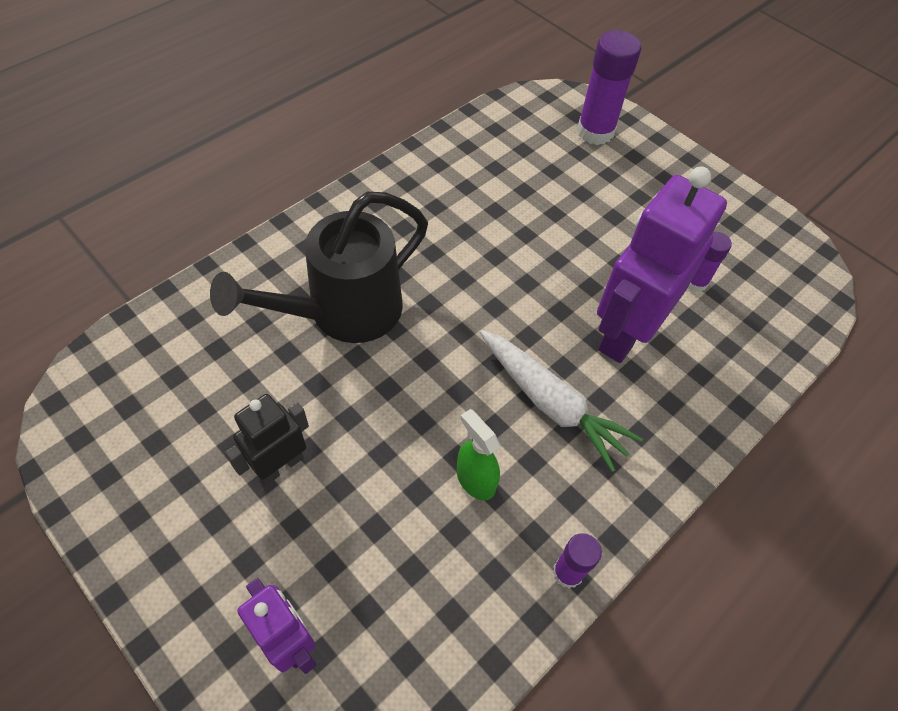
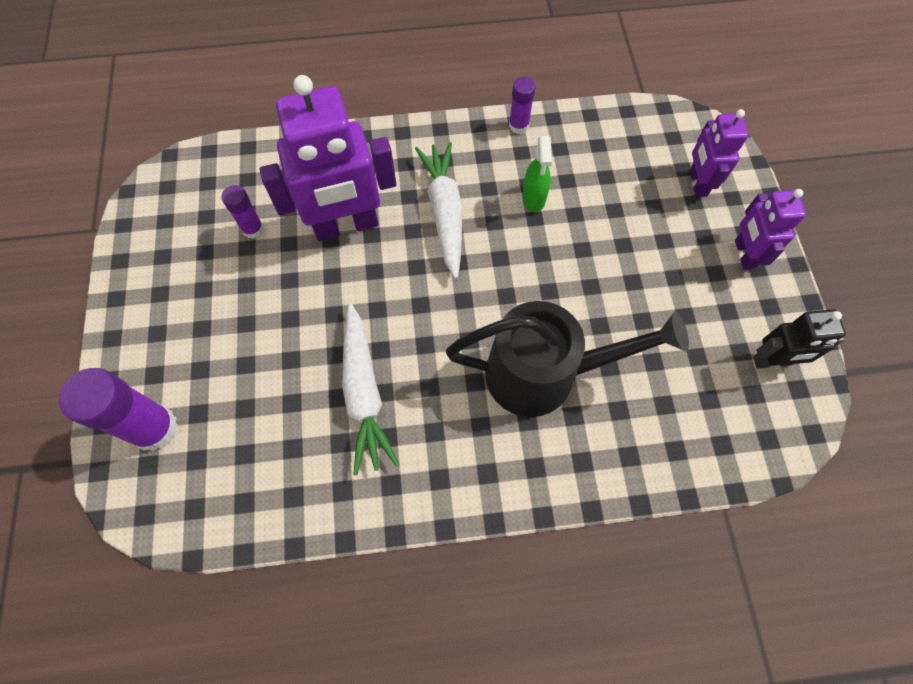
camera: 140 degrees left, 10 degrees up
(188, 566) = (744, 254): none -> purple robot
(280, 465) = (657, 281): black robot -> black robot (772, 361)
(479, 222) = (364, 393): none -> white carrot

